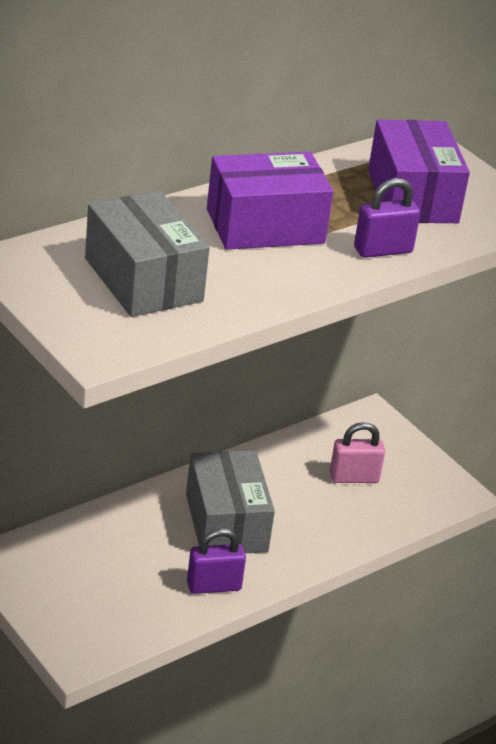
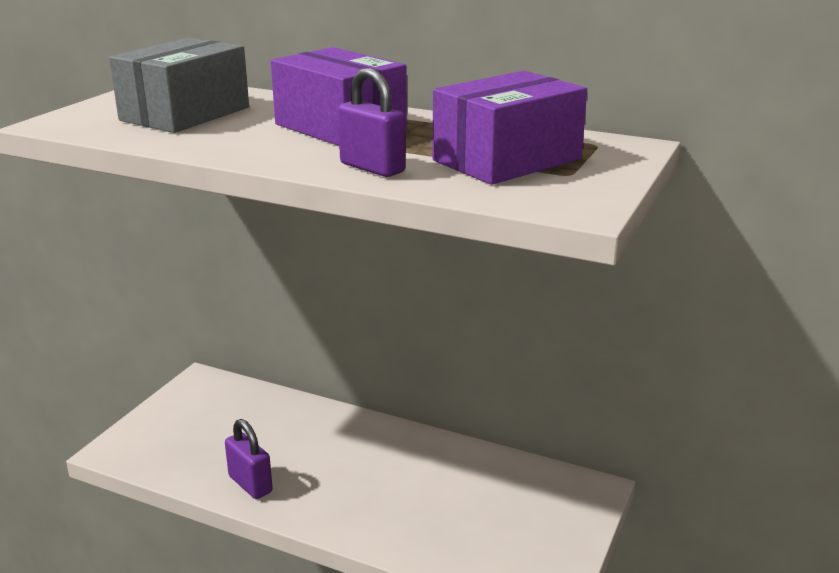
camera: 65 degrees right, 10 degrees down
(226, 523) = (341, 461): grey box -> none
(354, 478) = (485, 510): pink padlock -> none

